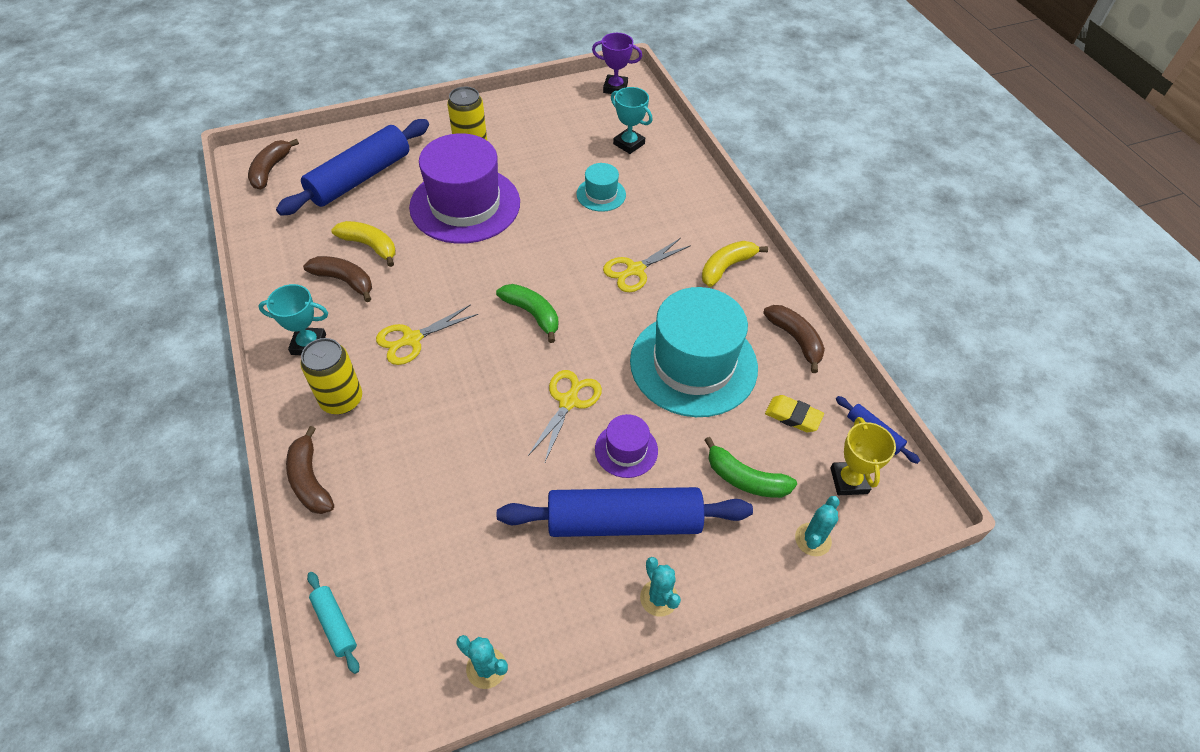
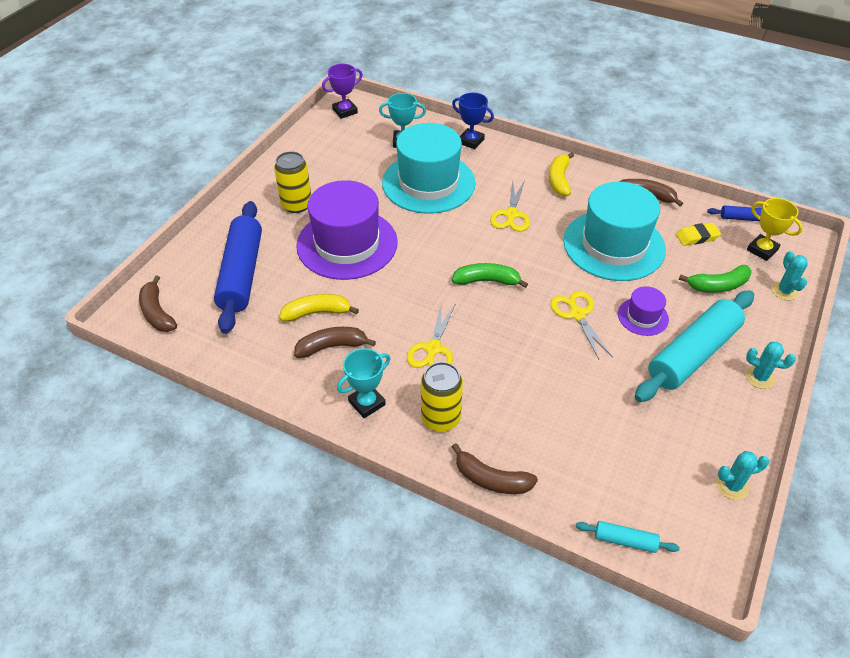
camera: 40 degrees left, 5 degrees down
(601, 194) = (428, 183): turquoise hat -> turquoise hat, size x2.18
(624, 522) = (693, 354): blue rolling pin -> turquoise rolling pin
(691, 179) = (471, 141): none -> blue trophy

